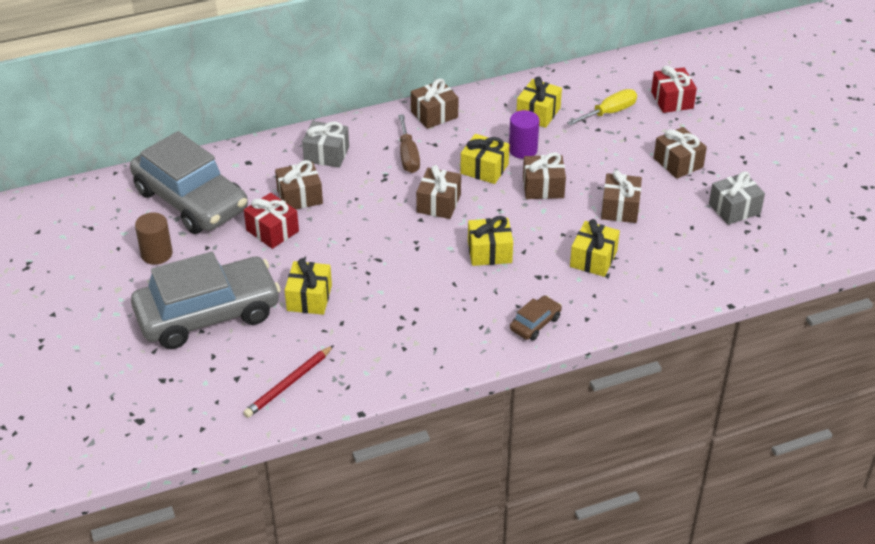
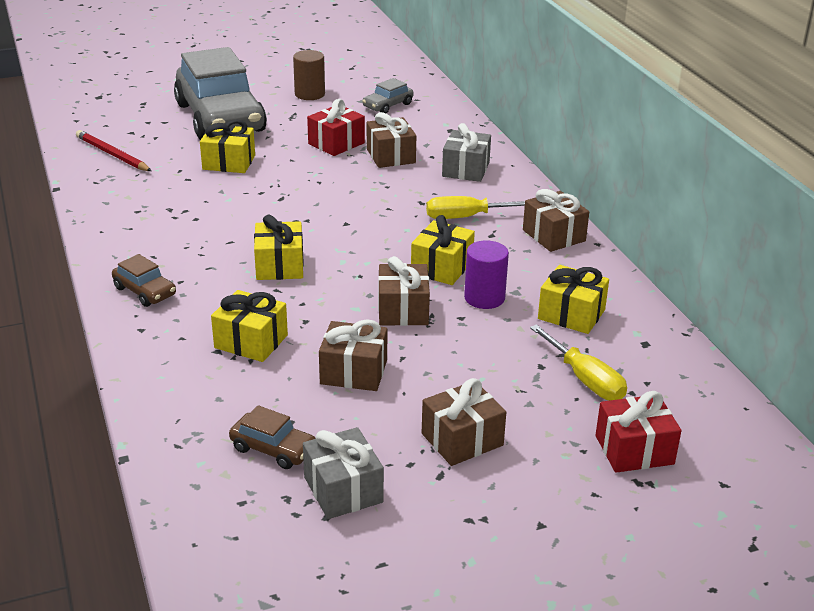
camera: 90 degrees right, 10 degrees down
(191, 200) = (388, 105): grey car -> grey car, size x0.41
(408, 156) = (466, 217): brown screwdriver -> yellow screwdriver
(438, 203) = (374, 235): brown gift -> none
(705, 239) = (273, 449): none -> brown car

